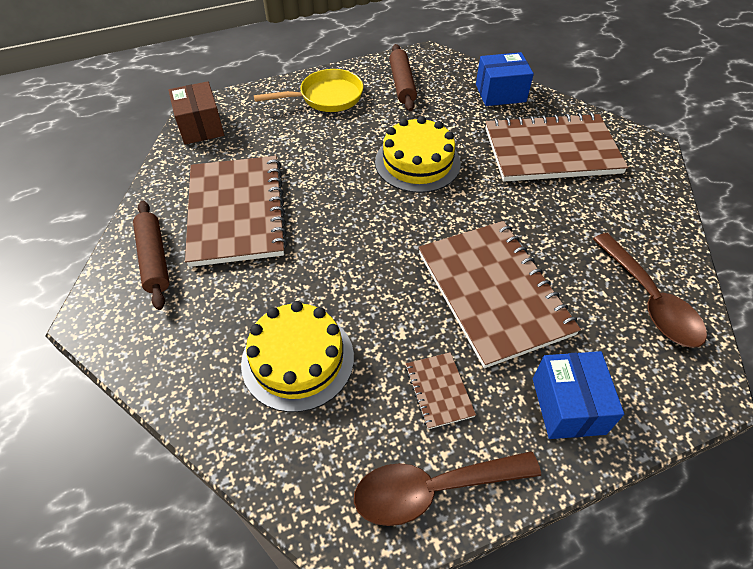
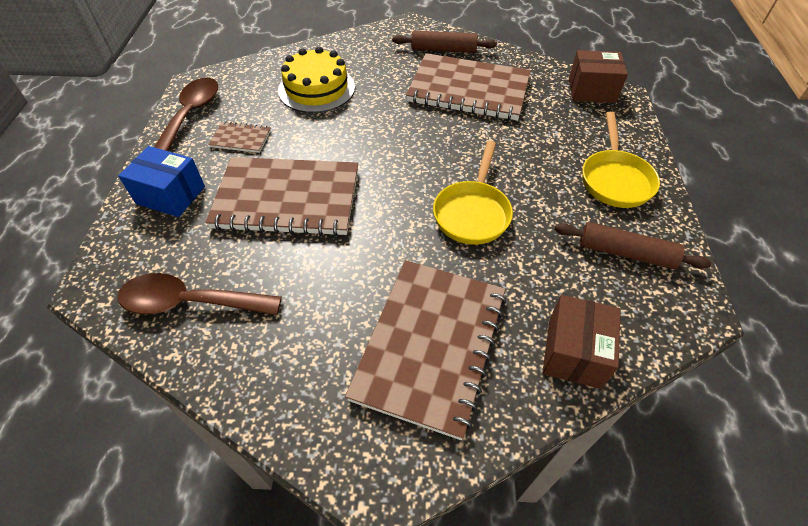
camera: 115 degrees right, 0 degrees up
(417, 162) = (473, 213): yellow cake -> yellow pan
(500, 93) = (574, 352): blue box -> brown box

